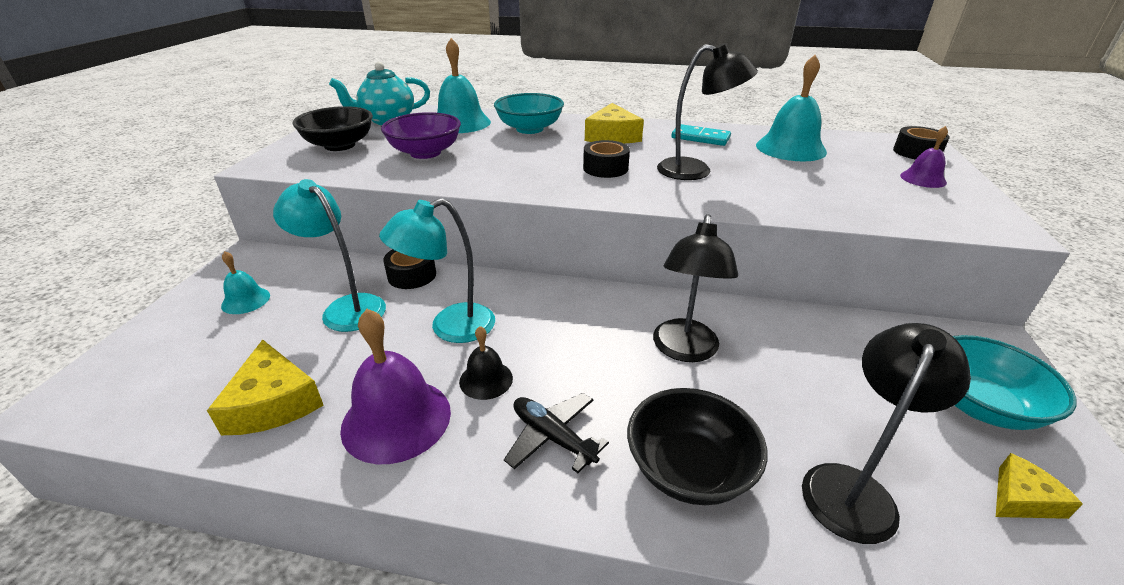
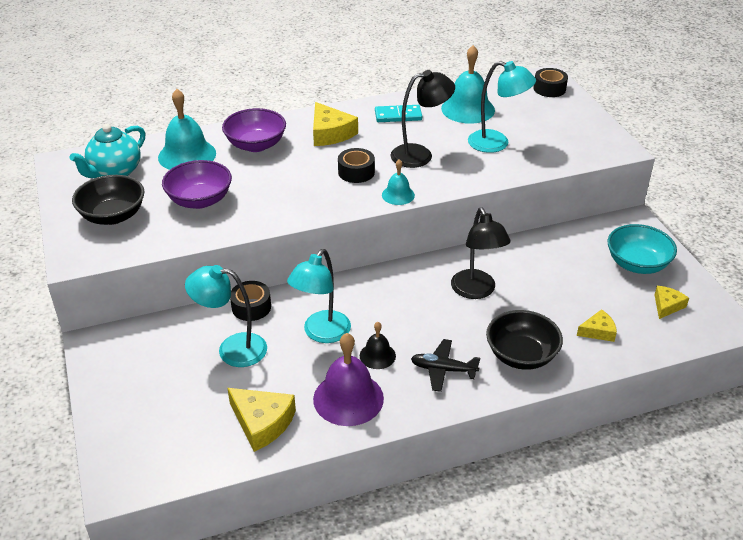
camera: 30 degrees left, 5 degrees up
(246, 300) = (147, 374): turquoise bell -> turquoise bell (398, 195)
(529, 129) = (256, 145): turquoise bowl -> purple bowl
(806, 182) = (497, 143): none -> turquoise lamp
(853, 487) = (598, 331): black lamp -> yellow cheese
(923, 179) = (563, 117): purple bell -> none

